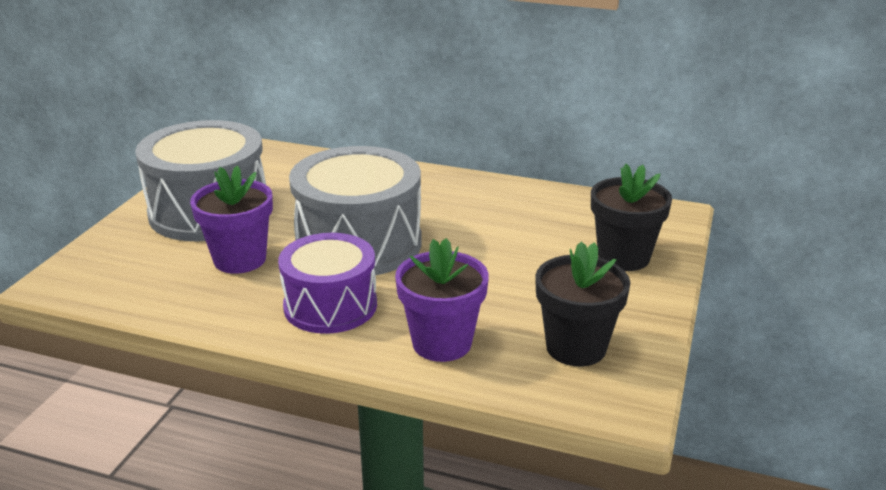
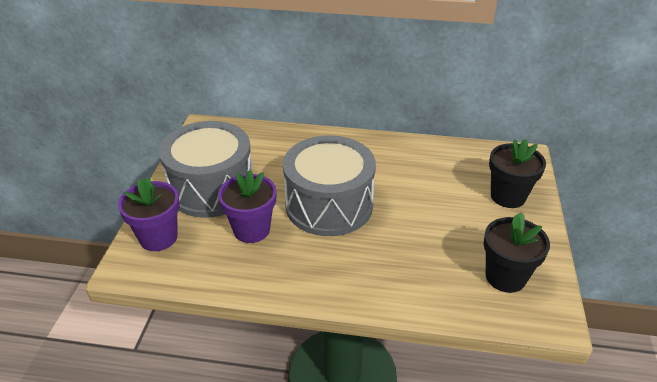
camera: 10 degrees left, 10 degrees up
(330, 305) = (331, 263): purple drum -> none
(442, 343) = (418, 285): purple flower pot -> purple flower pot (158, 237)

